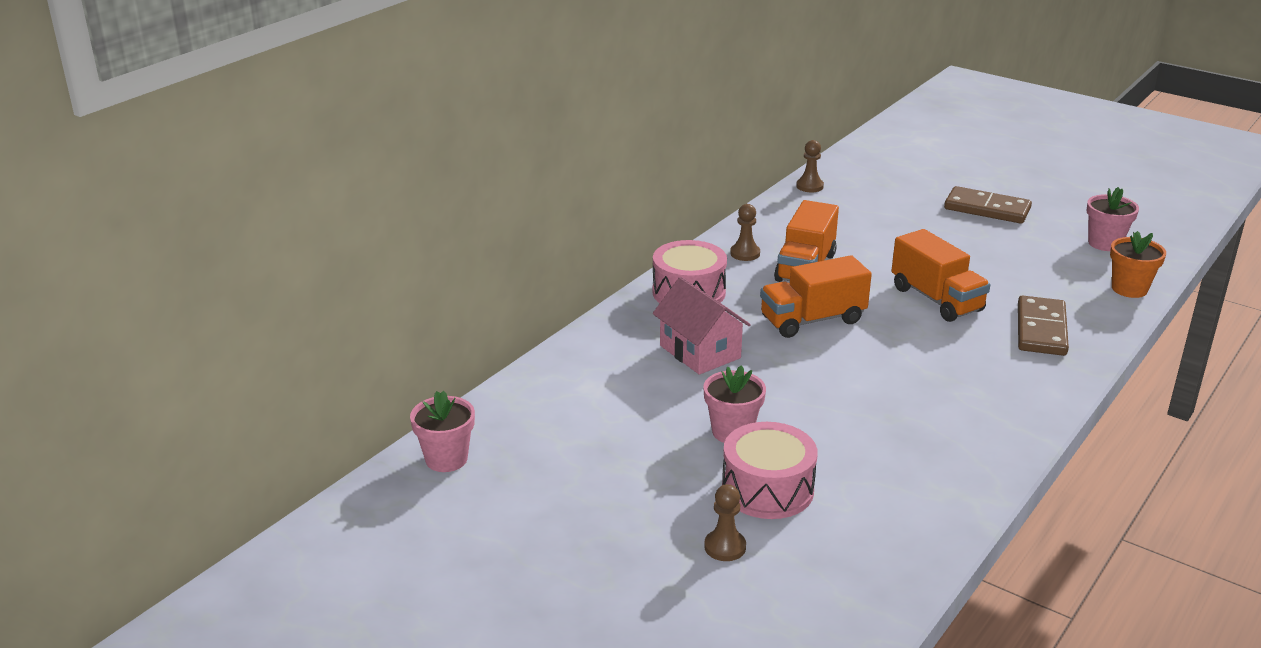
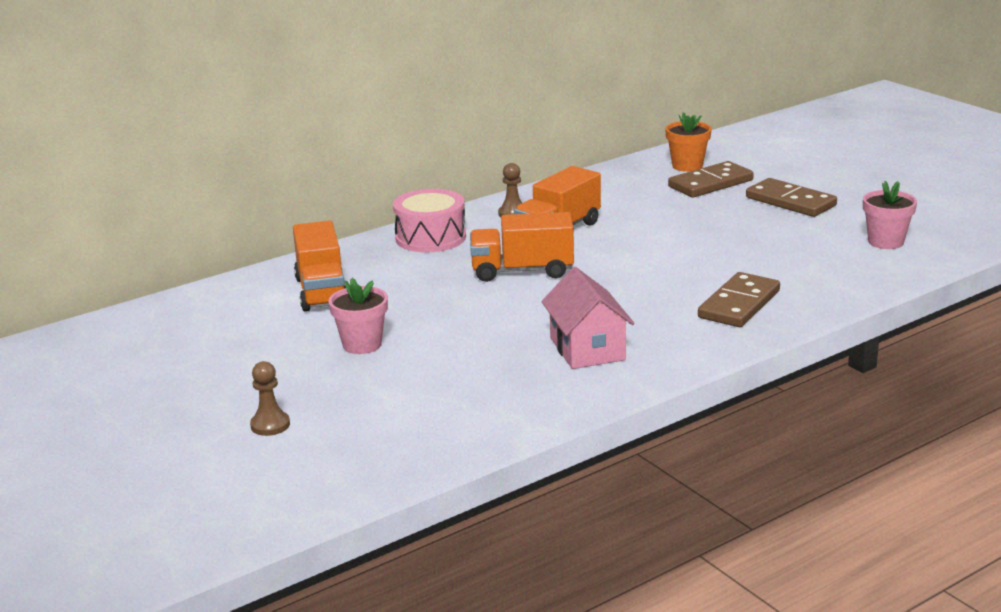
camera: 20 degrees right, 5 degrees down
(446, 459) = (108, 331): pink flower pot -> none
(700, 352) = (395, 283): pink house -> pink house (587, 349)
(767, 489) = (349, 390): pink drum -> none
(809, 186) = (630, 167): brown pawn -> none
(899, 197) = (710, 184): none -> brown domino
(936, 299) = (659, 268): orange truck -> orange truck (322, 292)
(1129, 289) = (870, 282): orange flower pot -> orange flower pot (687, 166)

